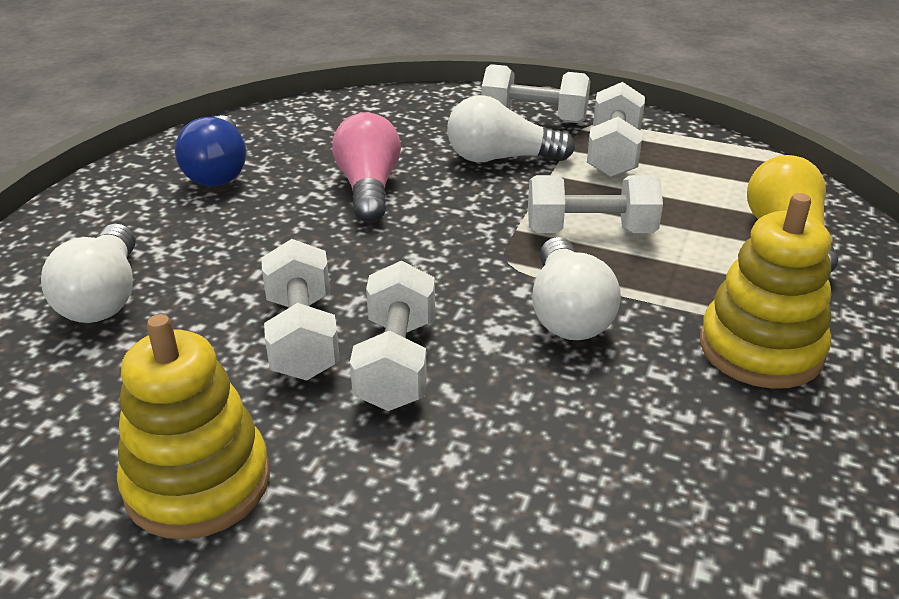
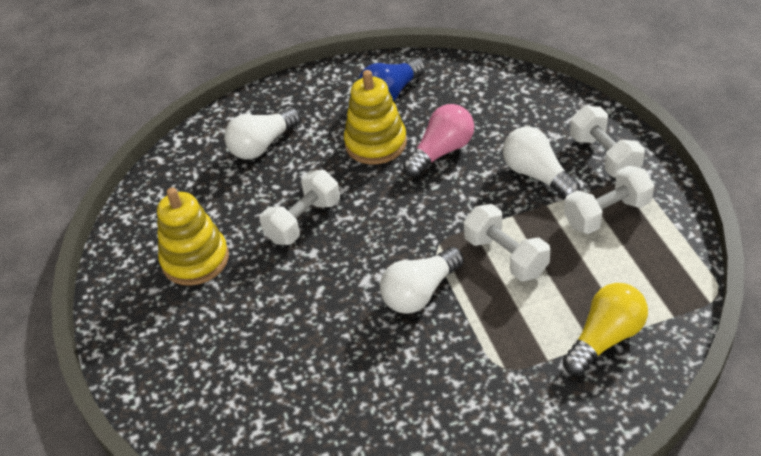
camera: 55 degrees right, 10 degrees up
(397, 363) = (319, 262): white dumbbell -> none
(760, 349) = (473, 381): yellow stacking toy -> yellow stacking toy (376, 143)

